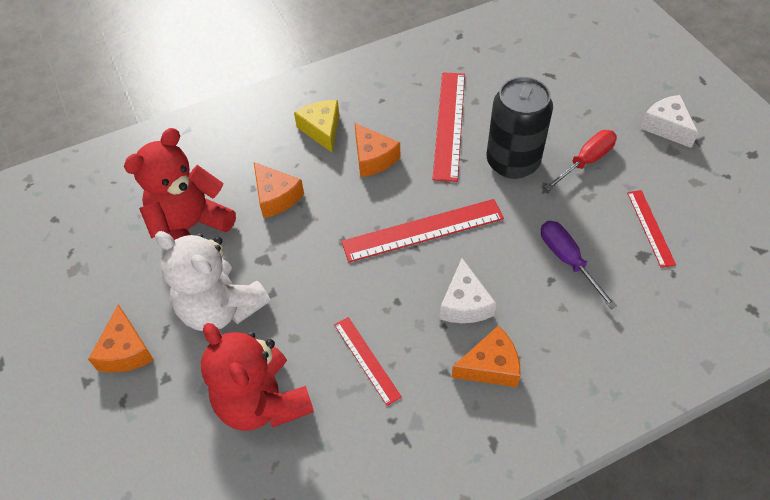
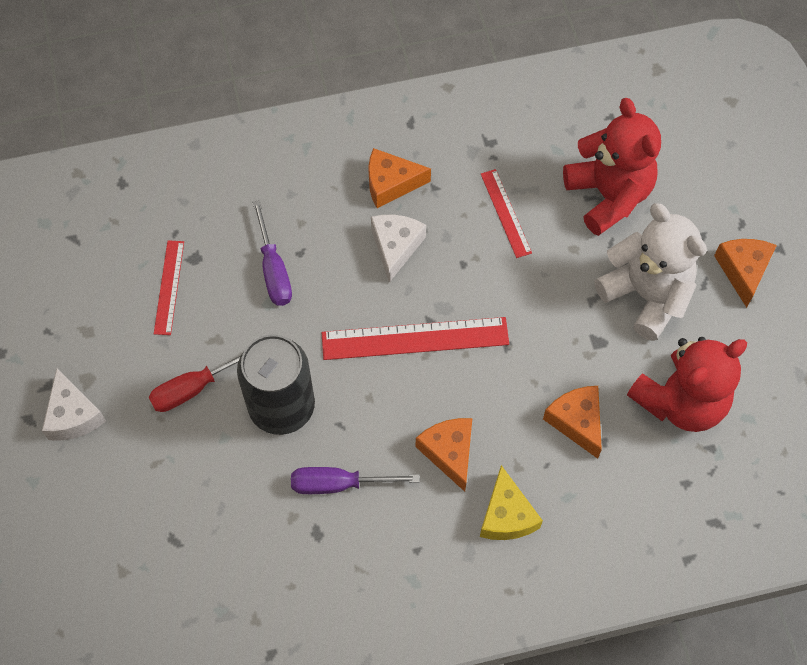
camera: 170 degrees left, 10 degrees up
(449, 124) = (338, 484): red ruler -> purple screwdriver

